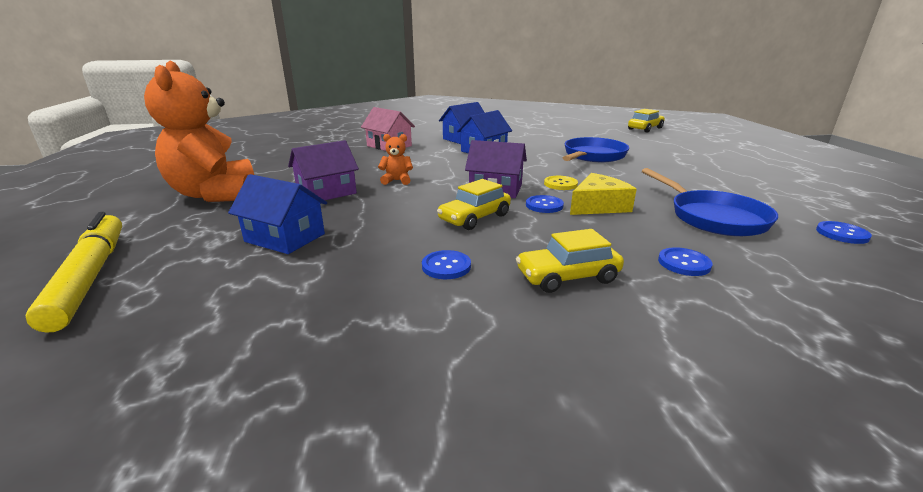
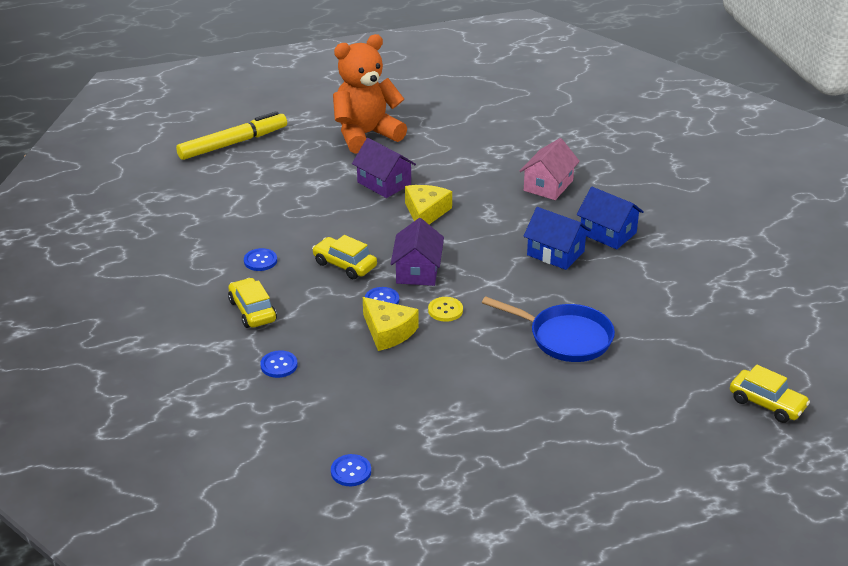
camera: 80 degrees right, 10 degrees up
(285, 238) = (292, 189): blue house -> none
(397, 181) = (425, 212): orange teddy bear -> yellow cheese
(713, 217) = (375, 399): blue pan -> none

